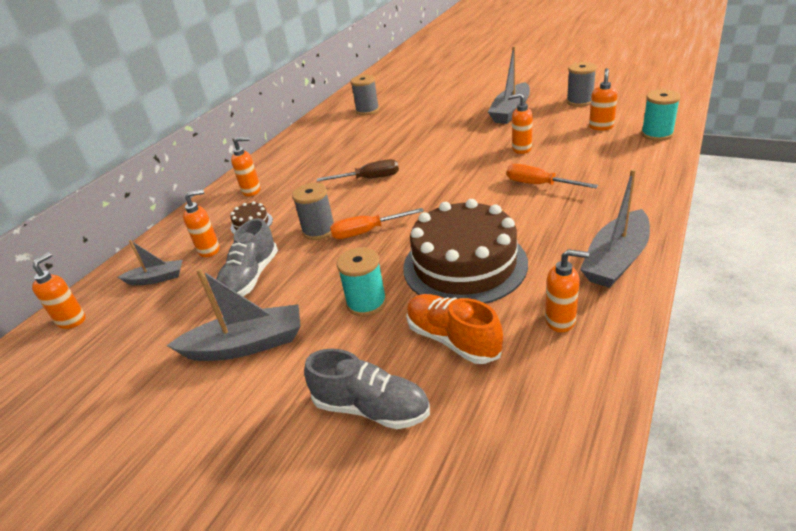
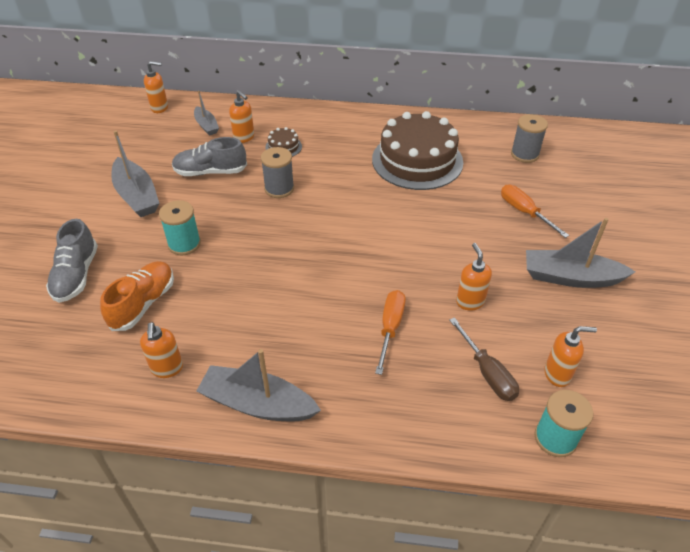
camera: 65 degrees right, 10 degrees up
(252, 191) = (335, 129): orange soap dispenser -> none
(367, 232) = (281, 218): orange screwdriver -> orange screwdriver (524, 212)
(369, 178) = (373, 196): brown screwdriver -> brown screwdriver (487, 372)
(464, 265) = (239, 293): brown cake -> brown cake (417, 160)
(579, 101) = (632, 345): grey spool -> none

